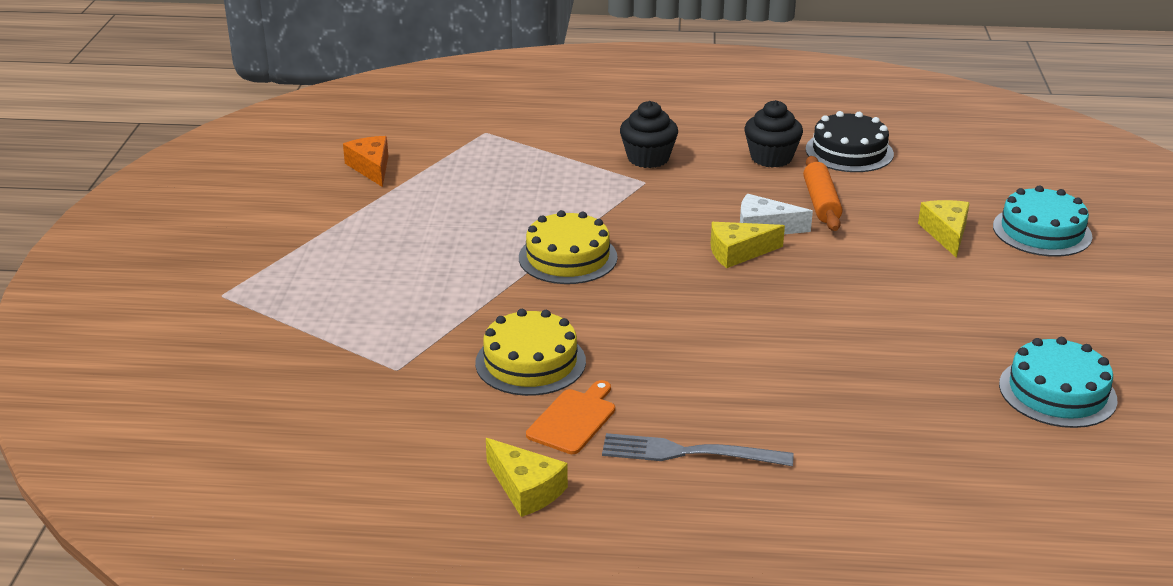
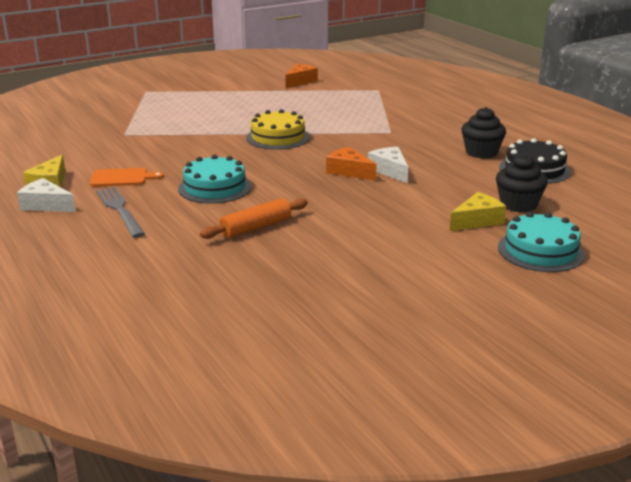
camera: 55 degrees right, 5 degrees down
(530, 362) = (164, 156): yellow cake -> none
(606, 512) = (46, 205): none -> white cheese
(648, 158) = (419, 126): black cupcake -> black cupcake (518, 204)
(738, 252) = (349, 171): yellow cheese -> orange cheese
(821, 203) = (449, 177): orange rolling pin -> orange rolling pin (256, 227)
(1057, 392) = (318, 300): turquoise cake -> turquoise cake (214, 187)

